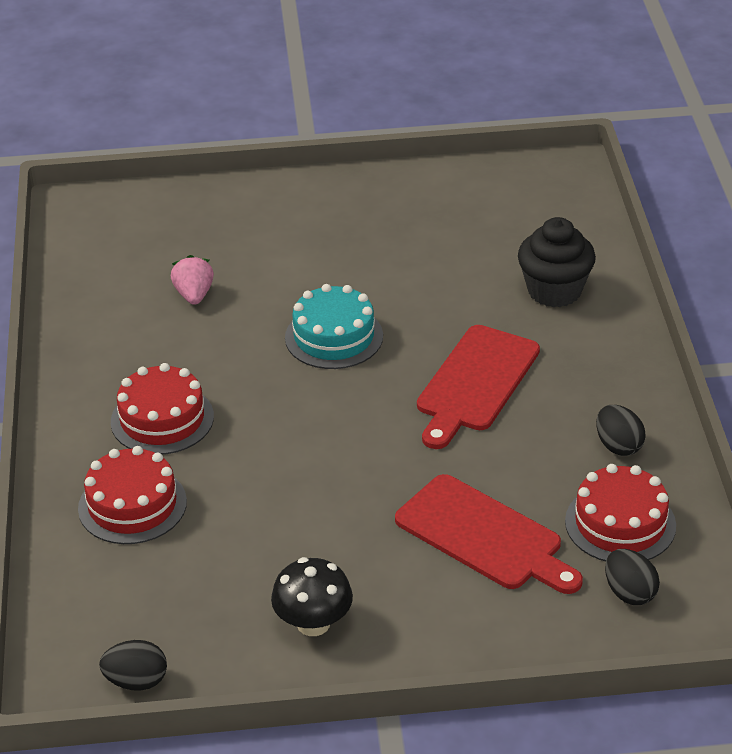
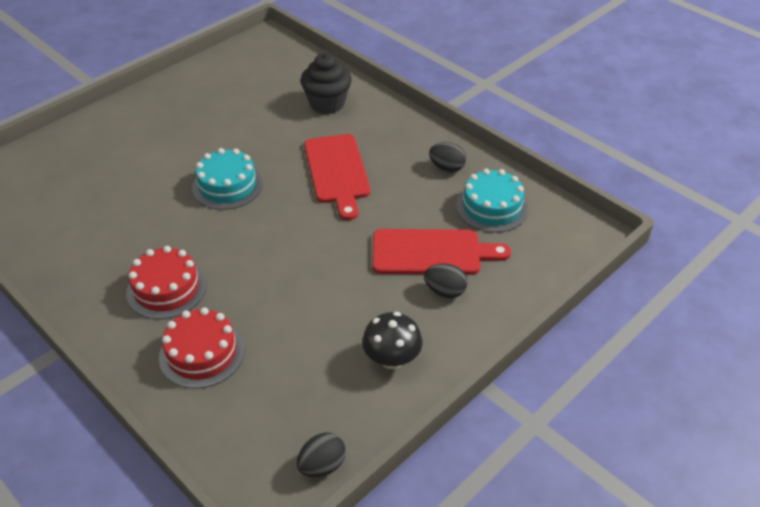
camera: 40 degrees left, 5 degrees up
(194, 295) = (110, 203): pink strawberry -> none
(620, 523) = (491, 207): red cake -> turquoise cake
(629, 593) = (535, 241): black egg -> black egg (445, 291)

